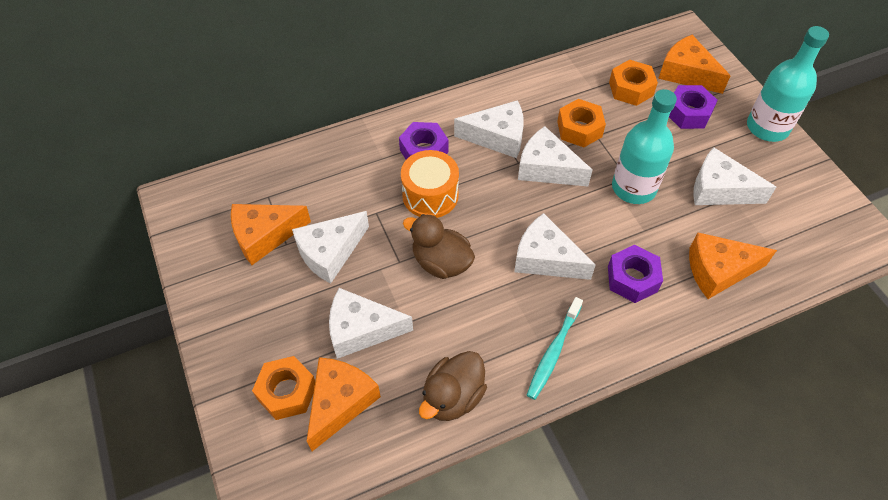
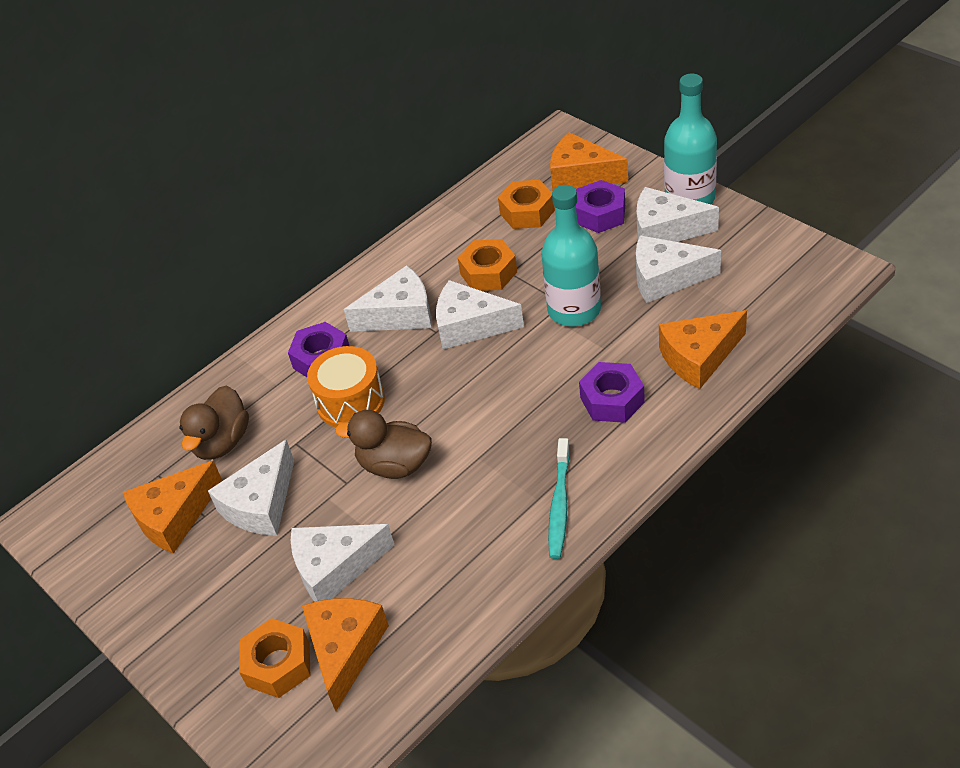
camera: 15 degrees left, 10 degrees down
(453, 397) = (470, 592): brown duck -> brown duck (222, 442)
(545, 258) = (509, 416): white cheese -> white cheese (665, 230)

